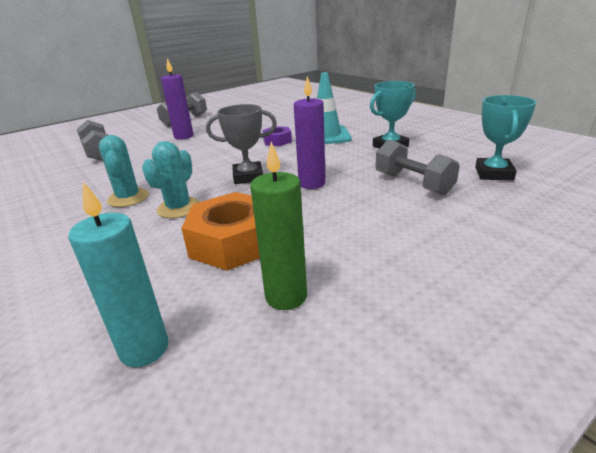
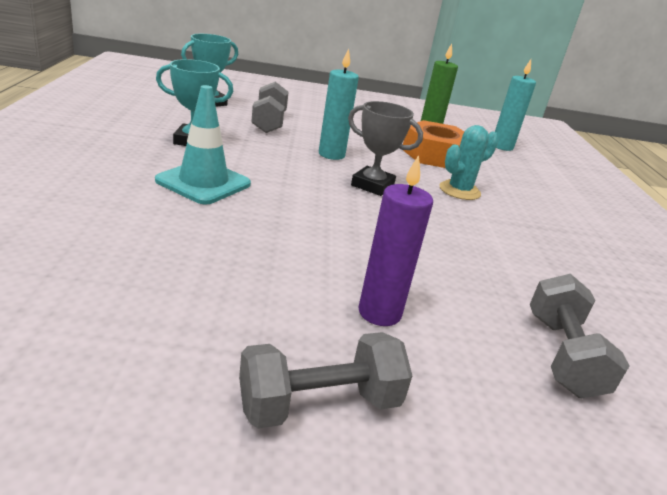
camera: 150 degrees left, 0 degrees up
(128, 198) = (506, 224): turquoise cactus -> none
(277, 141) = (267, 209): purple nut -> none
(312, 183) = (331, 155): purple candle -> turquoise candle

